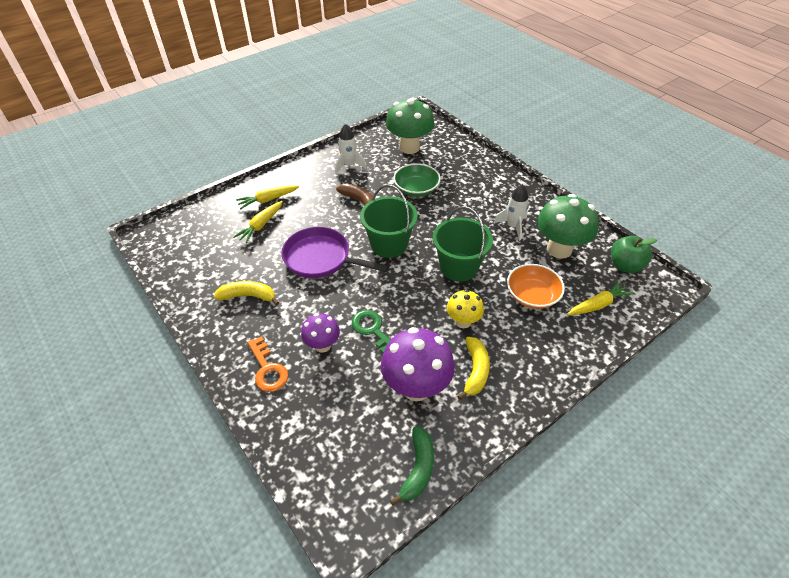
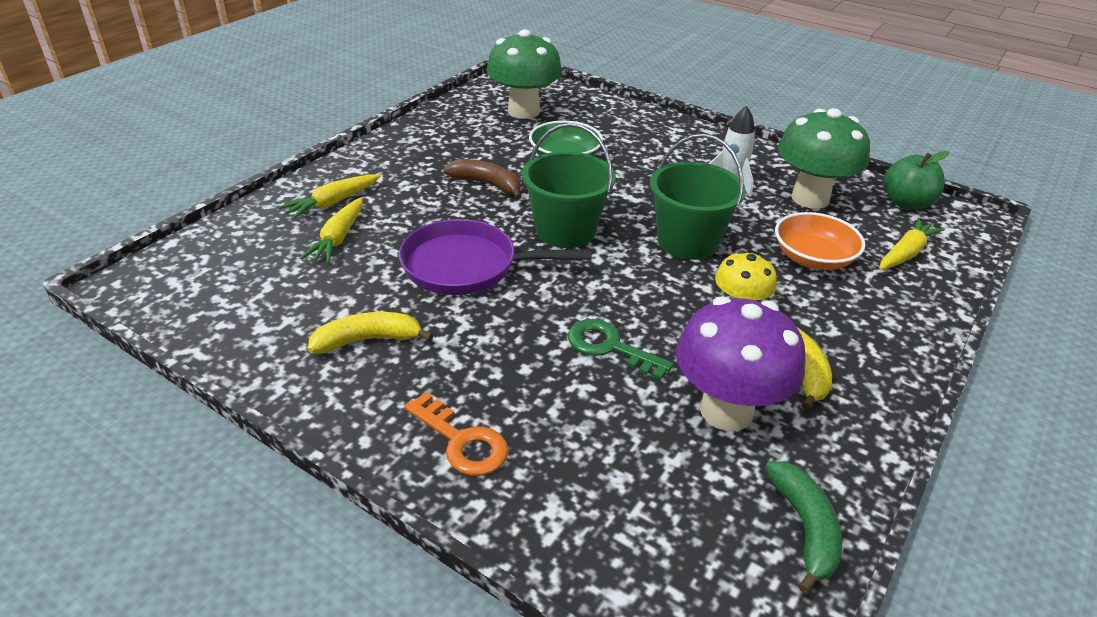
camera: 20 degrees left, 10 degrees down
(322, 345) = (539, 385): purple mushroom -> none
(349, 165) = (443, 143): white rocket -> none

